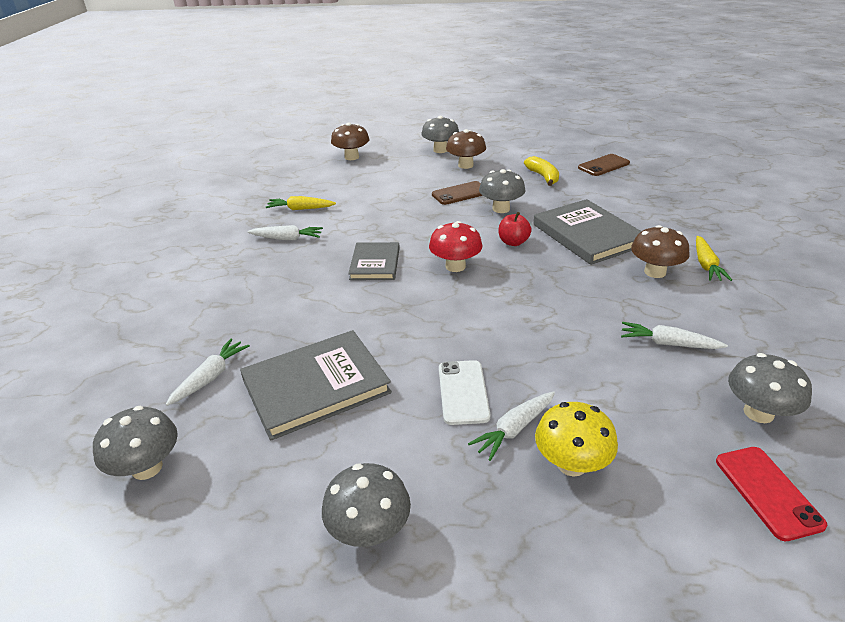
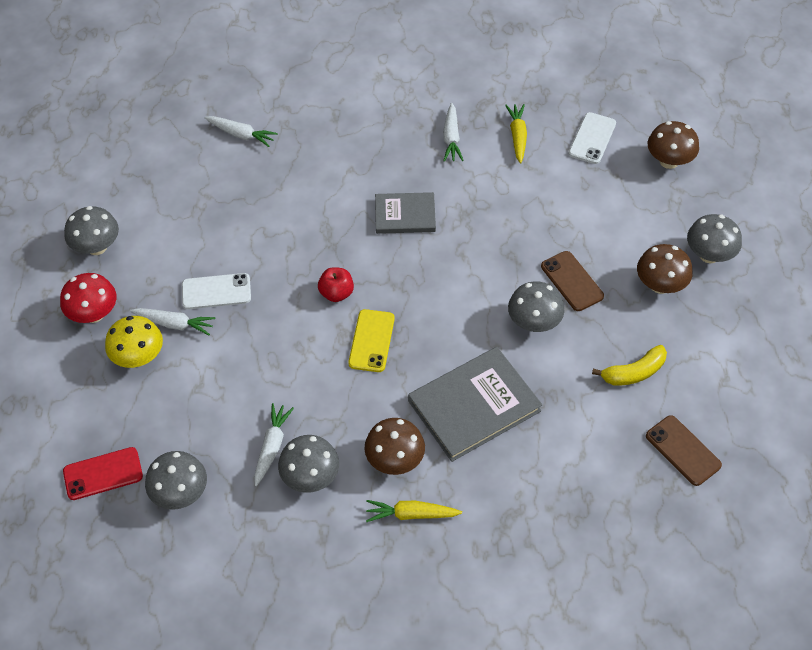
camera: 85 degrees right, 20 degrees up
(147, 467) = (156, 127): grey mushroom -> grey mushroom (310, 477)
(316, 386) = (228, 199): grey book -> none
(317, 181) = (592, 138): none -> white phone
(455, 266) = (402, 281): red mushroom -> red mushroom (94, 314)
(513, 242) = (453, 332): red apple -> red apple (336, 293)
(514, 429) = (174, 324): white carrot -> white carrot turned 150 degrees clockwise
(526, 283) = (371, 341): none -> yellow phone

